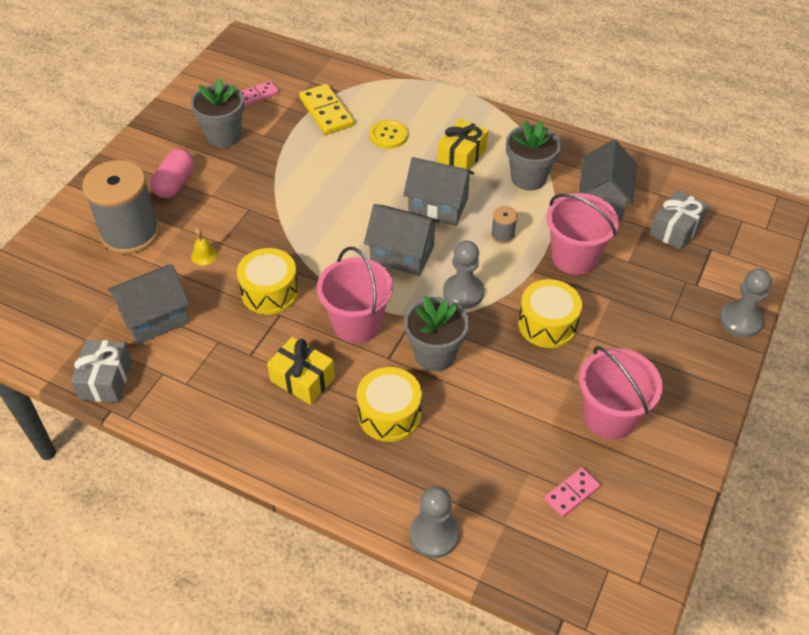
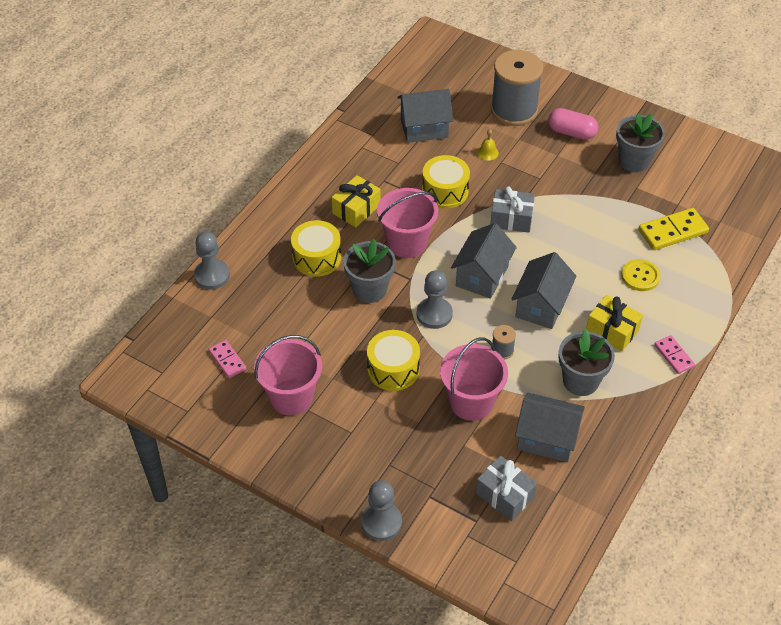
camera: 95 degrees right, 0 degrees up
(106, 380) = (370, 107): grey gift -> grey gift (511, 219)
(155, 318) = (424, 128): grey house -> grey house turned 75 degrees counterclockwise
(258, 95) = (694, 183): pink domino -> pink domino (674, 356)

